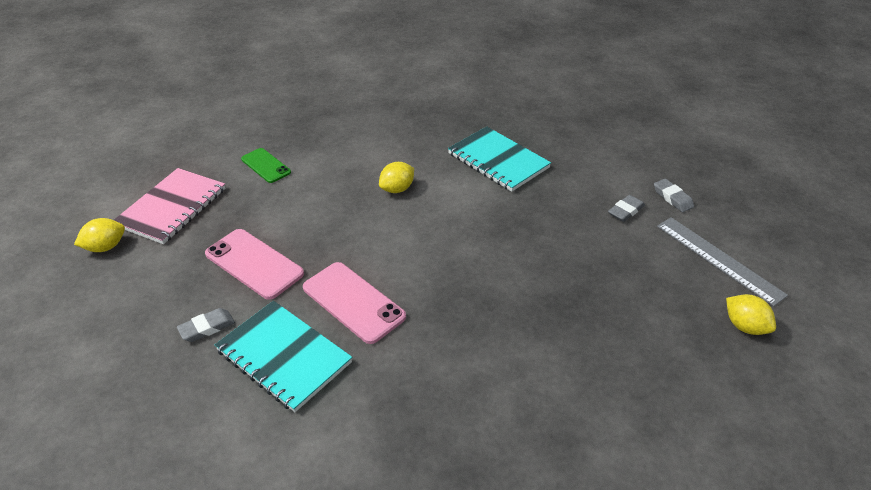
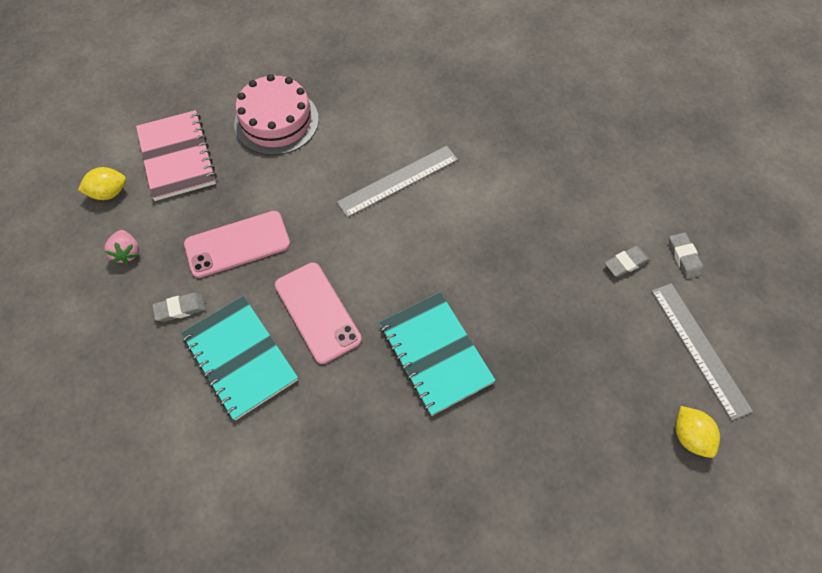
camera: 15 degrees right, 20 degrees up
(136, 292) = (127, 253): none -> pink strawberry
(172, 207) = (177, 157): pink notebook -> pink notebook turned 60 degrees counterclockwise
(254, 264) = (237, 244): pink phone -> pink phone turned 75 degrees counterclockwise
(266, 166) = (276, 121): green phone -> pink cake
(397, 189) = (398, 181): yellow lemon -> grey ruler
(498, 161) = (514, 165): turquoise notebook -> turquoise notebook (435, 354)

